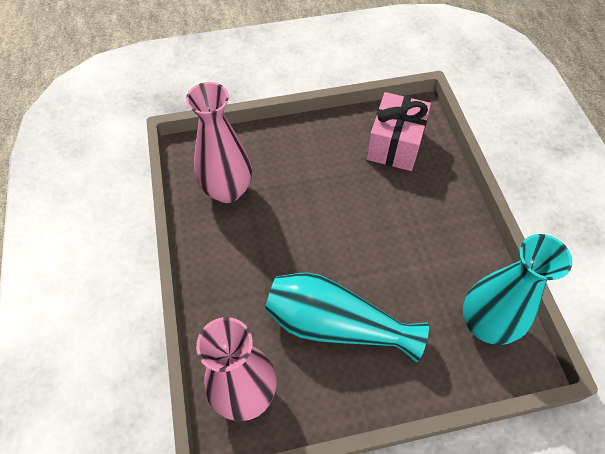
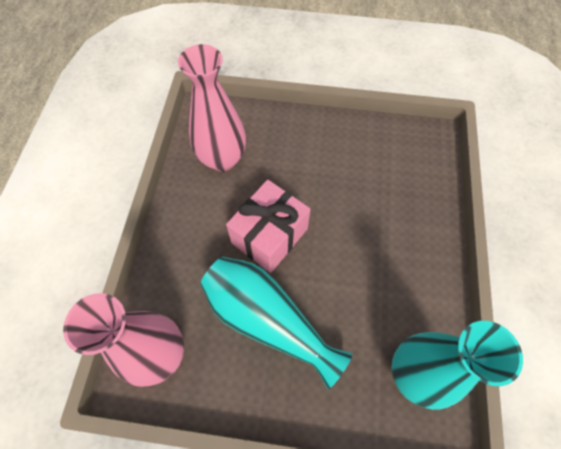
camera: 20 degrees right, 5 degrees up
(395, 145) = (397, 163): pink gift -> pink gift (269, 236)

